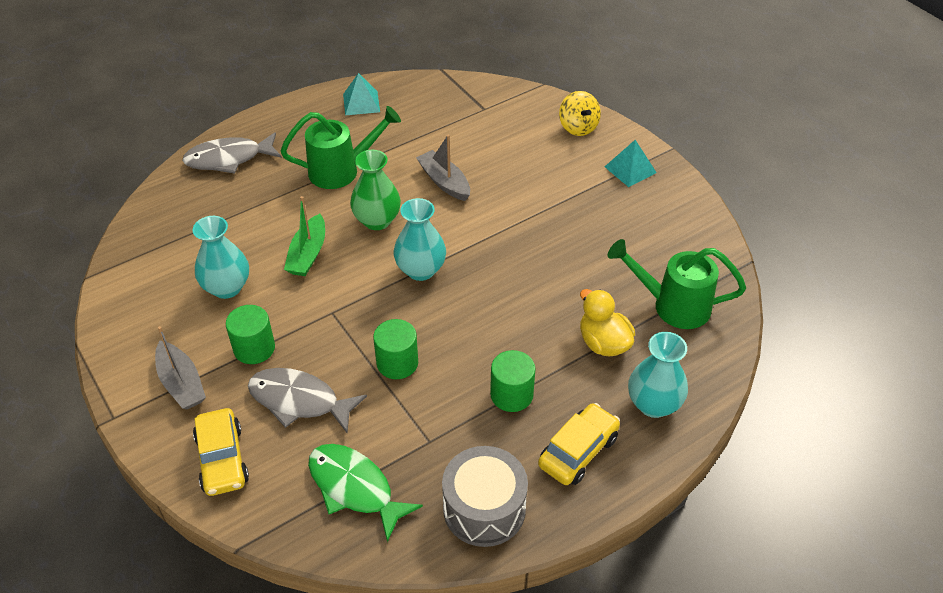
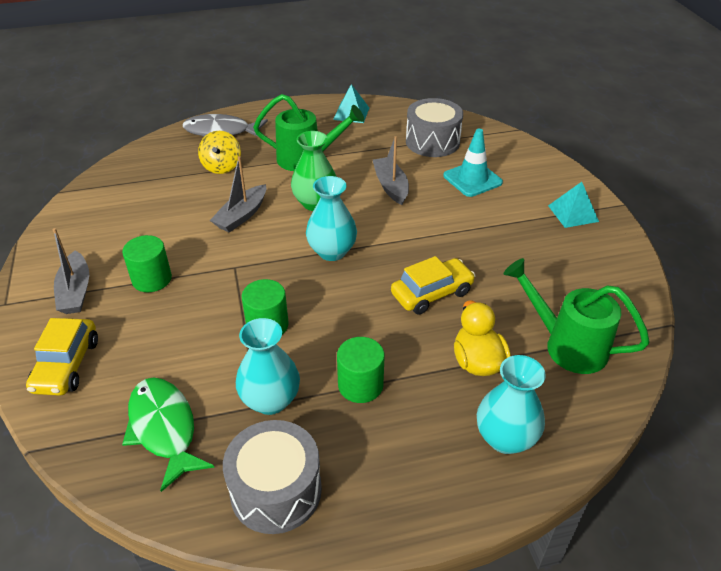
camera: 20 degrees right, 5 degrees down
(227, 287) = (160, 225): turquoise vase -> turquoise vase (270, 400)
(299, 401) = (162, 334): grey fish -> none
(308, 254) = (241, 216): green boat -> grey boat
(463, 119) = (432, 142): none -> grey drum
(521, 154) = (472, 179): none -> turquoise traffic cone
(578, 127) = (536, 168): yellow spinning top -> yellow spinning top (222, 166)
(578, 451) = (402, 462): yellow car -> yellow car (432, 293)

